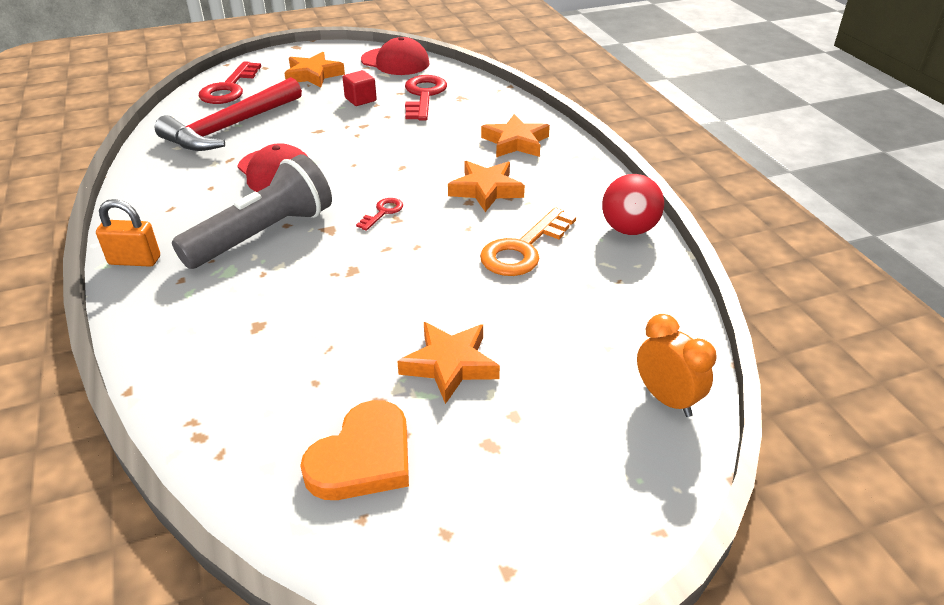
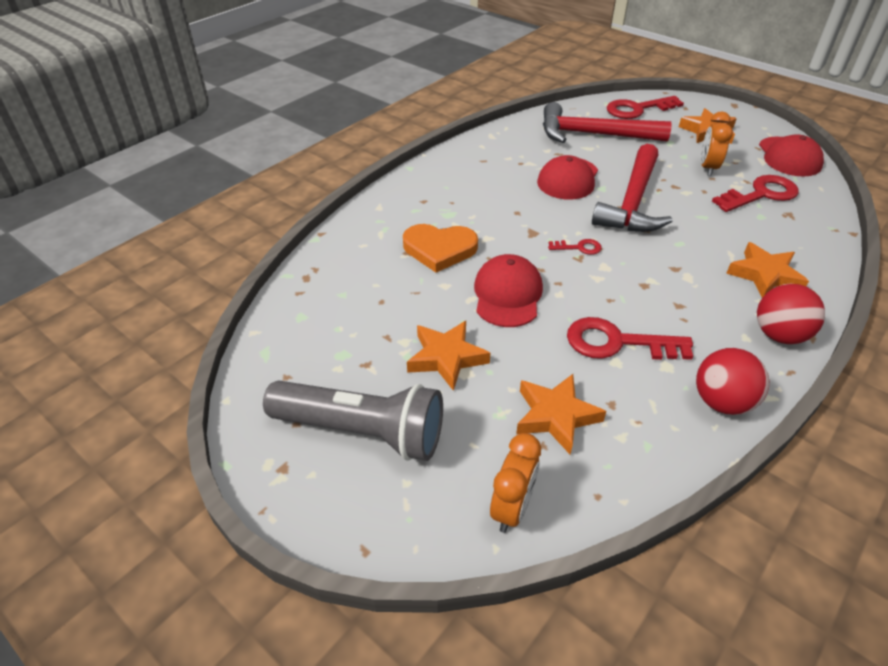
camera: 60 degrees right, 5 degrees up
(134, 260) = (423, 175): orange padlock -> none
(263, 235) = (496, 208): grey flashlight -> grey flashlight (362, 432)
(357, 155) = (633, 202): none -> red hammer
(360, 99) = (707, 168): red cube -> orange clock
(363, 458) = (333, 354): orange heart -> orange heart (439, 249)
(400, 284) = (507, 294): none -> red cap
(486, 190) = (671, 288): orange star -> orange star (555, 416)
(523, 249) = (617, 342): orange key -> red key
(583, 169) = (779, 335): none -> red ball

